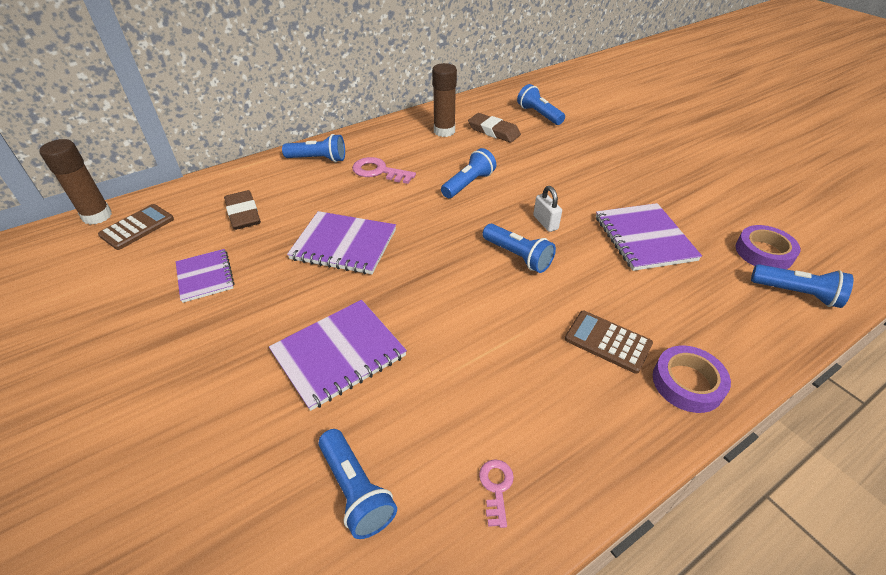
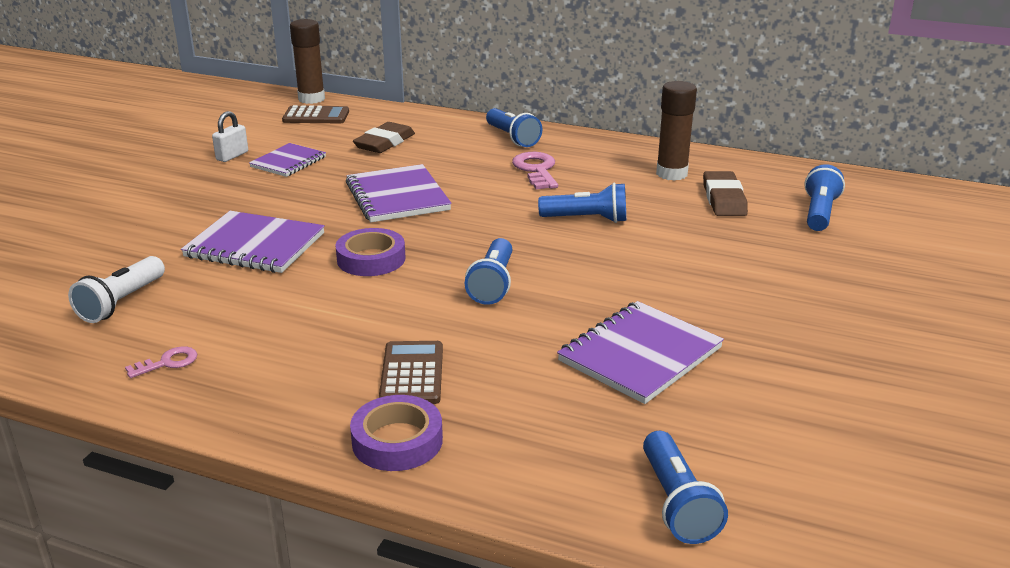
camera: 55 degrees right, 15 degrees down
(356, 490) = (122, 302): blue flashlight -> white flashlight
(545, 222) = (578, 283): white padlock -> white padlock (232, 156)
(764, 252) = (744, 458): purple tape -> purple tape (371, 259)

